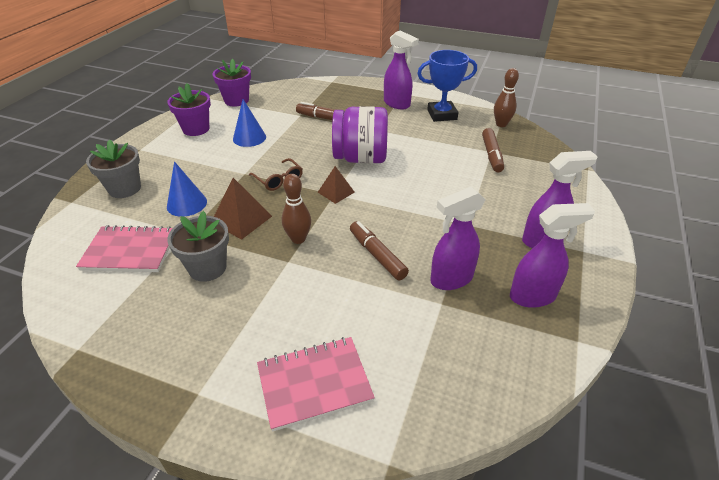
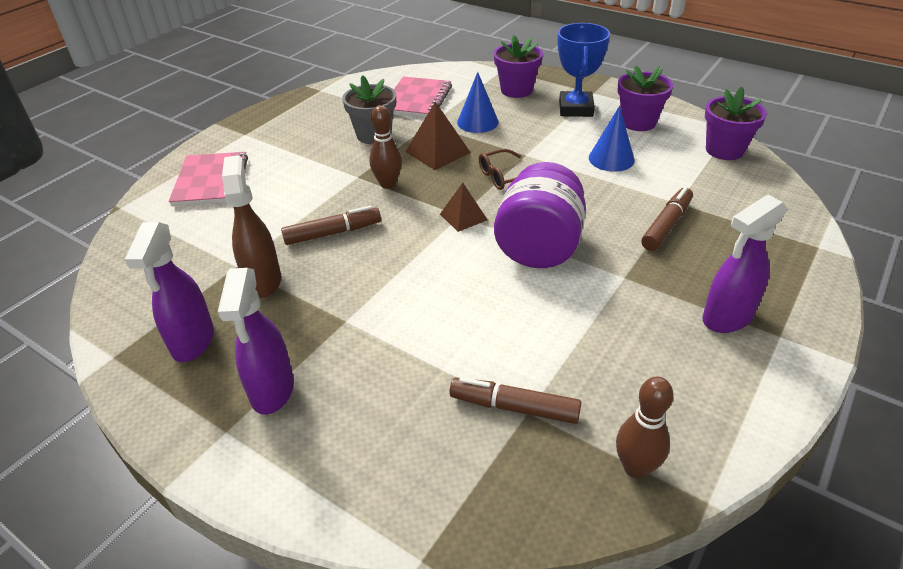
camera: 105 degrees right, 0 degrees up
(124, 188) = (516, 90): grey flower pot -> purple flower pot
(442, 115) = (682, 375): blue trophy -> blue trophy (576, 109)
(451, 279) = (263, 280): purple spray bottle -> brown spray bottle

